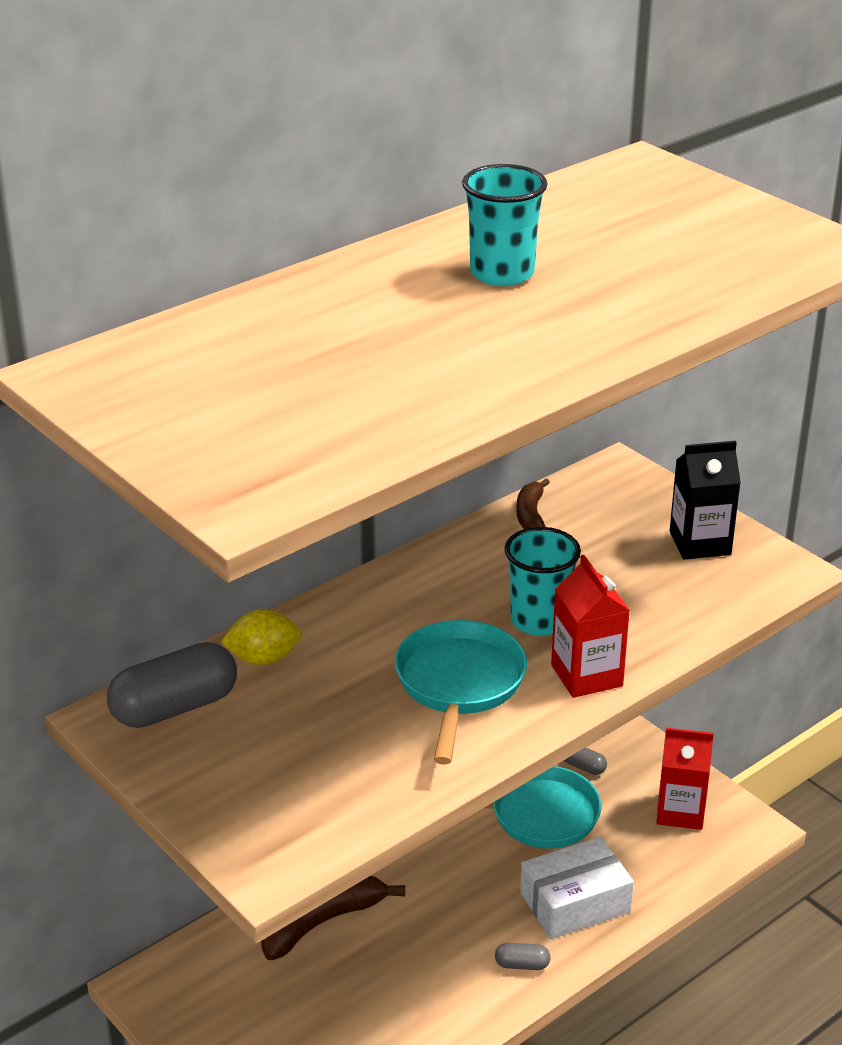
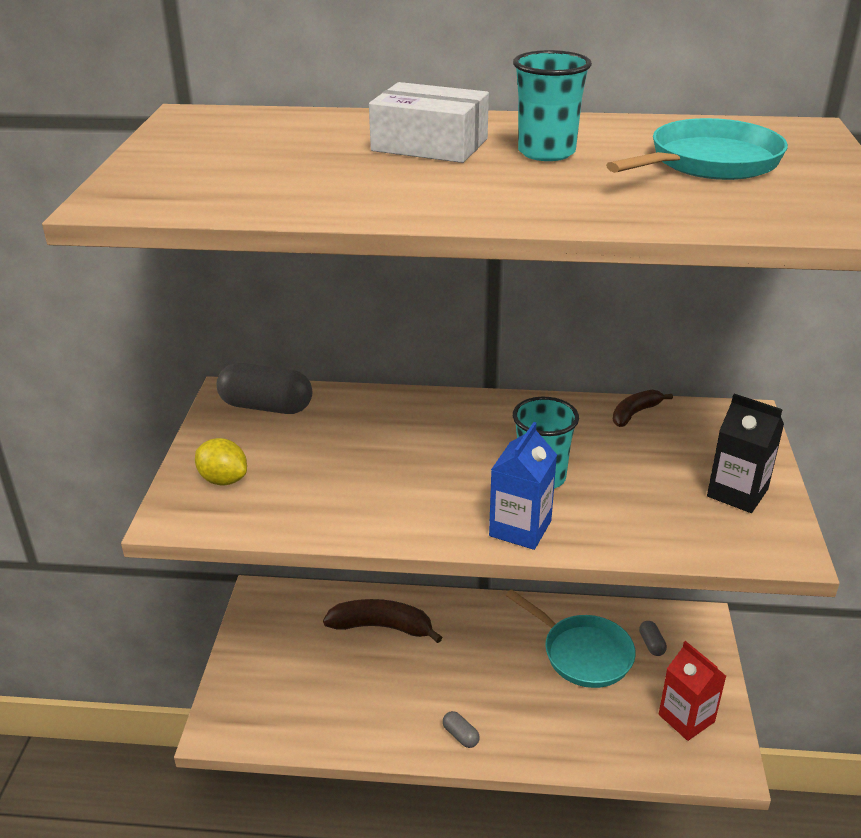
camera: 45 degrees right, 0 degrees up
(263, 658) = (348, 407): yellow lemon -> yellow lemon (223, 480)
(459, 684) = (431, 485): turquoise pan -> turquoise pan (709, 163)
(575, 902) = (540, 723): white box -> white box (429, 145)
(586, 675) = (520, 528): red carton -> blue carton

